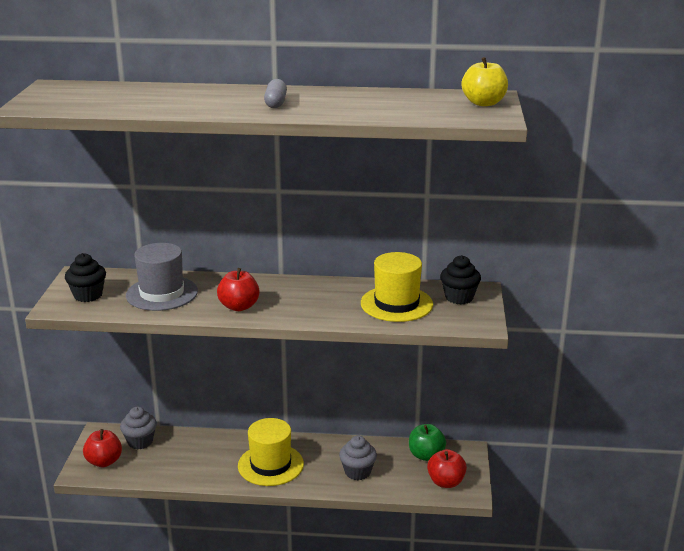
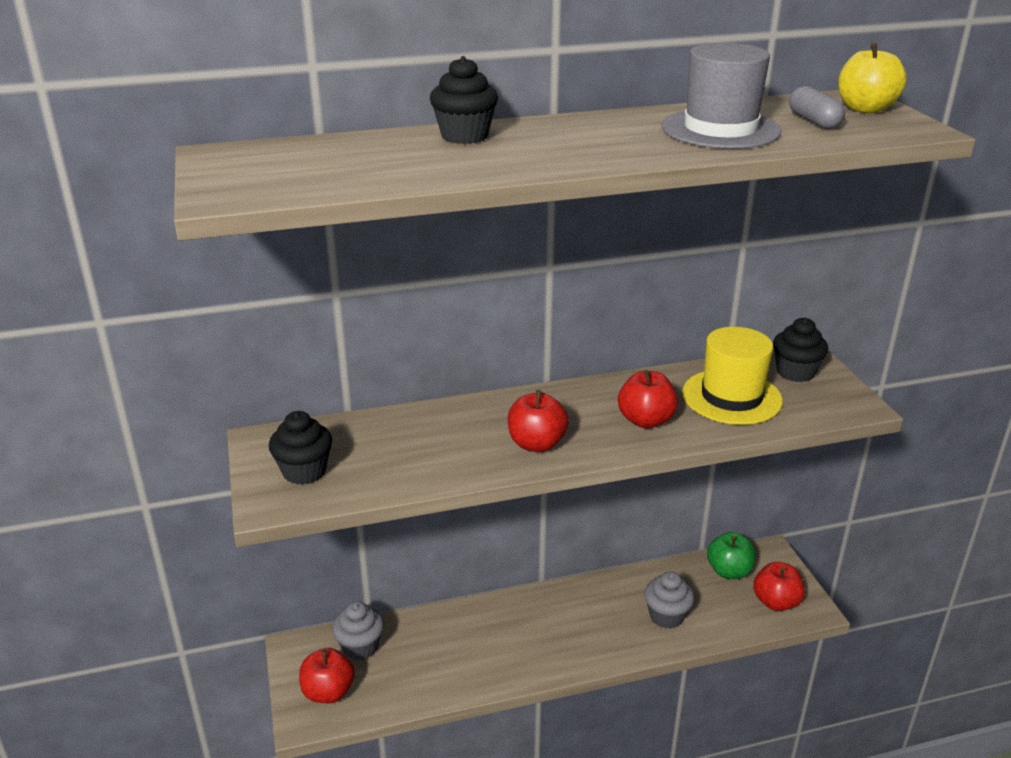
camera: 20 degrees left, 5 degrees up
(162, 293) = (411, 445): grey hat -> grey hat (720, 129)
(199, 91) = (464, 136): none -> black cupcake
(270, 465) = (554, 635): yellow hat -> none
(276, 103) = (601, 141): grey capsule -> grey capsule (814, 121)
(323, 307) = (645, 420): none -> red apple

